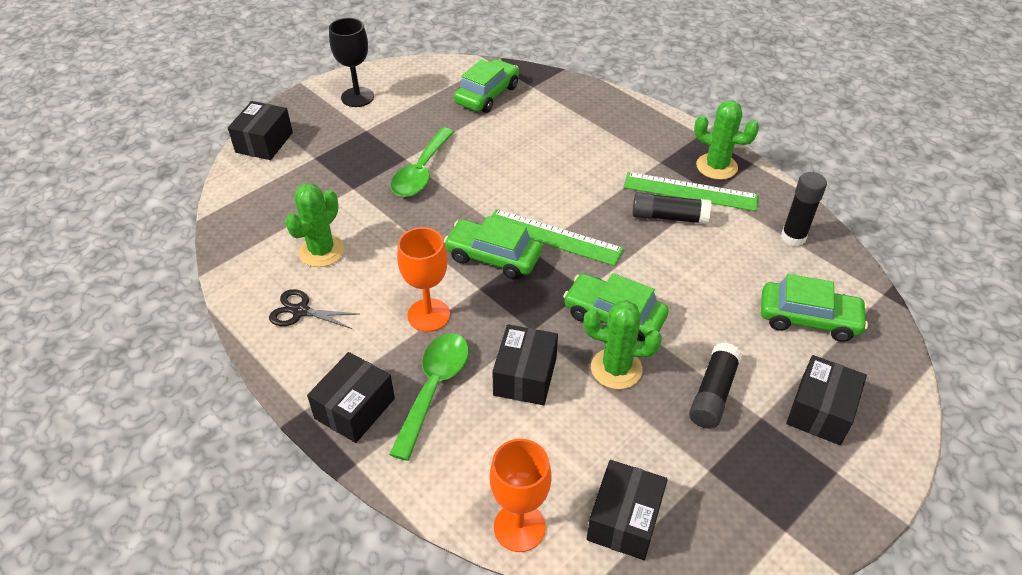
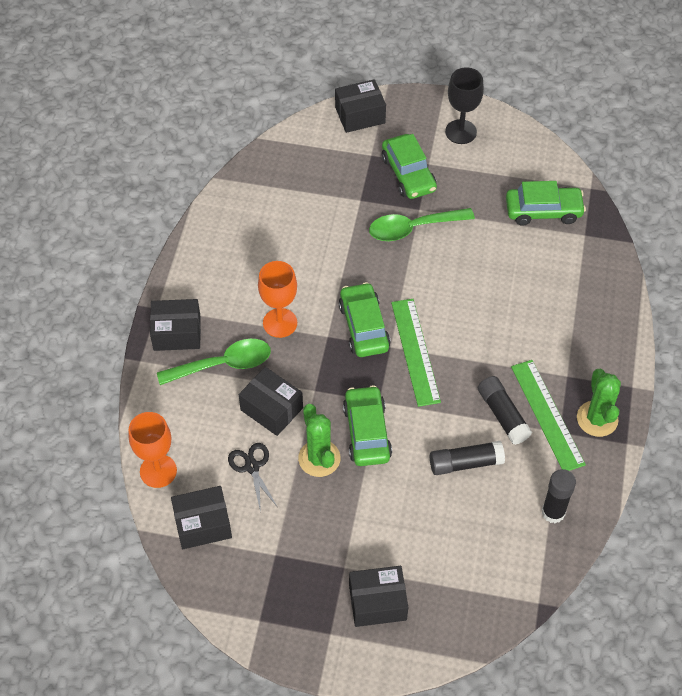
camera: 55 degrees right, 10 degrees up
(300, 311) = (227, 251): black scissors -> black scissors (252, 467)
(321, 251) = (286, 225): green cactus -> none
(525, 376) = (271, 409): black box -> black box turned 60 degrees clockwise
(713, 394) = (342, 528): black glue stick -> black glue stick (465, 463)
(808, 319) = (466, 559): green car -> green car (408, 174)

